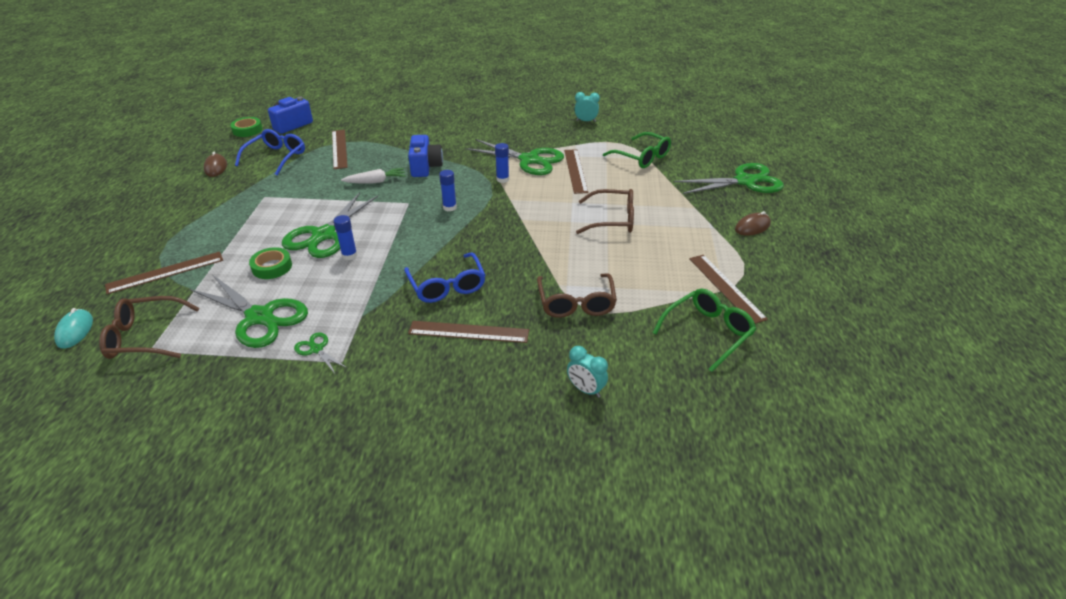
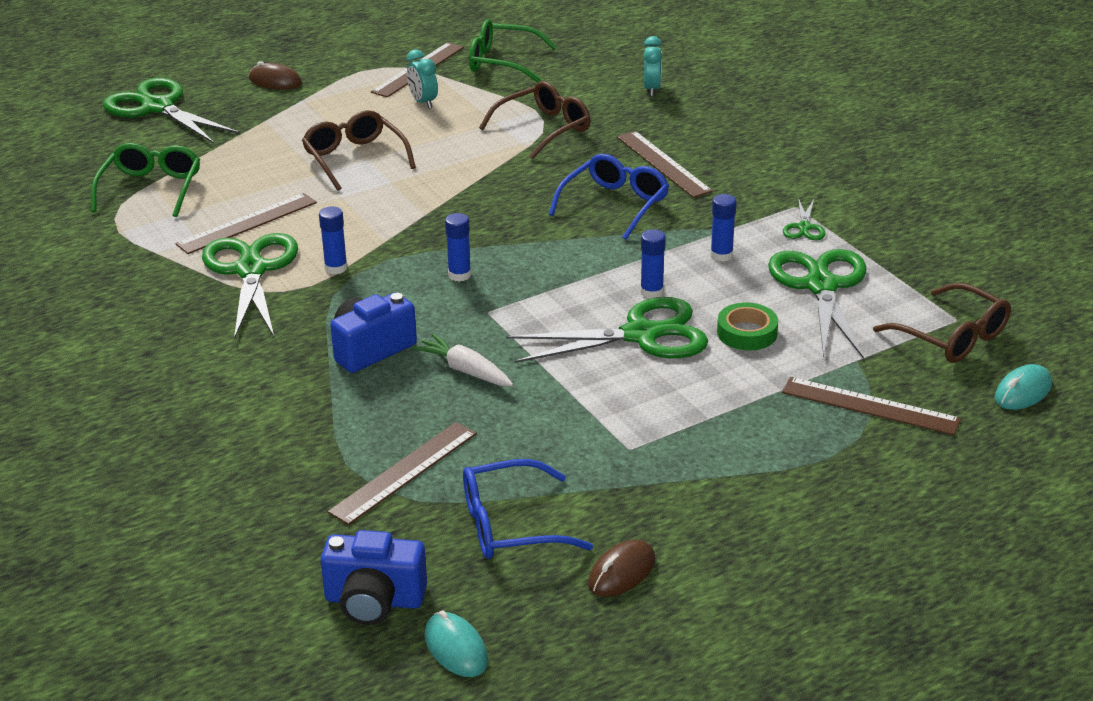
camera: 125 degrees left, 5 degrees down
(247, 130) = (456, 648): green tape -> turquoise mouse
(342, 297) = (721, 255): none -> blue glue stick
(586, 121) = (51, 273): turquoise clock -> turquoise clock (423, 102)

